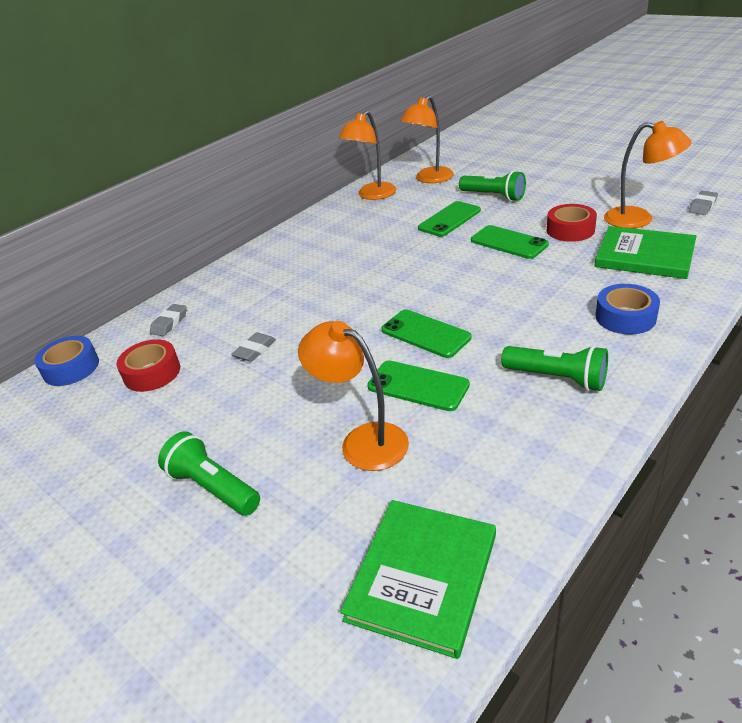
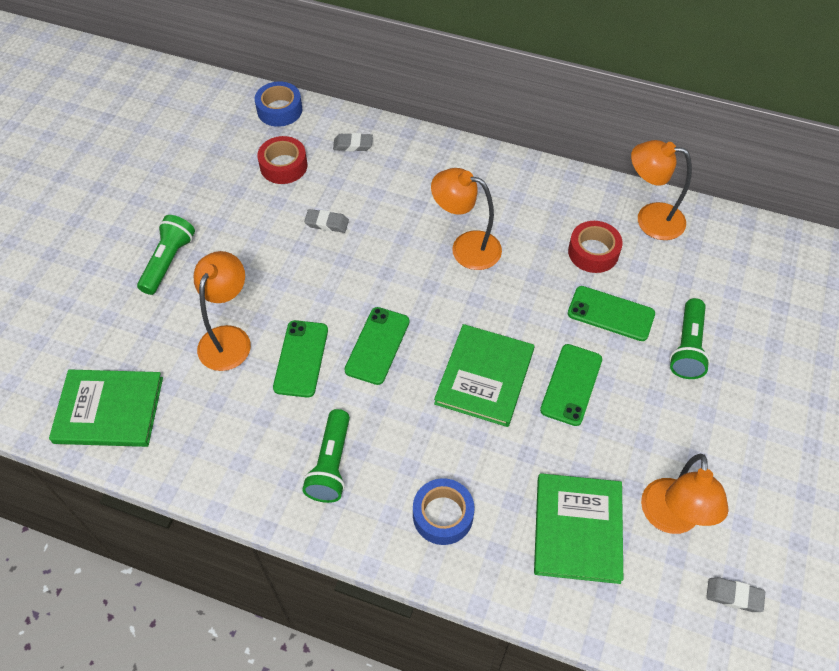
camera: 65 degrees right, 20 degrees up
(429, 179) = (715, 267): orange lamp -> orange lamp (466, 247)
(485, 280) = (484, 377): none -> green book
(570, 230) = (620, 444): red tape -> red tape (593, 252)

